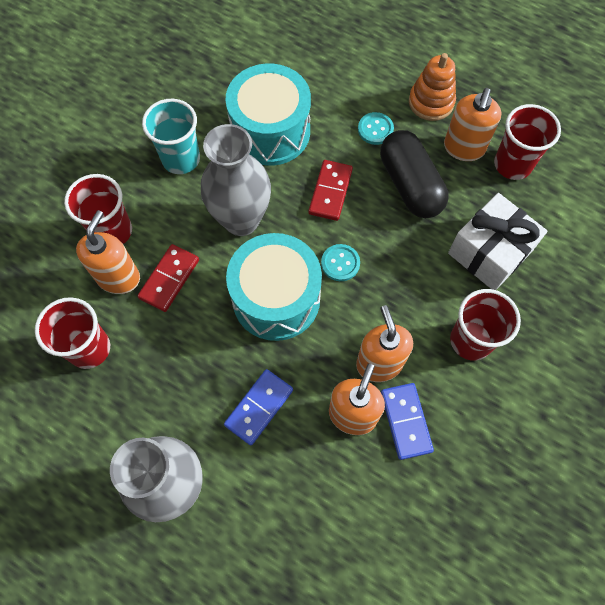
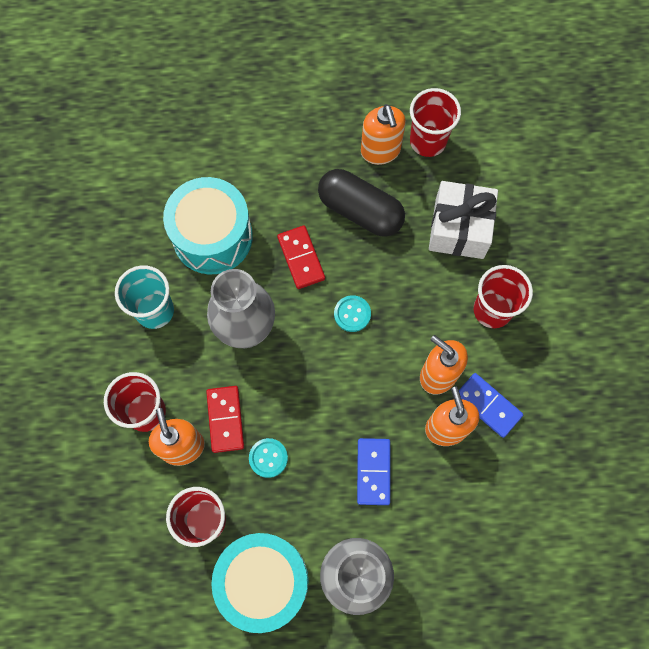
camera: 35 degrees left, 5 degrees up
(276, 298) = (323, 377): turquoise drum -> turquoise drum (263, 581)
(375, 129) = (298, 179): turquoise button -> turquoise button (268, 458)
(431, 102) = (326, 125): orange stacking toy -> none

